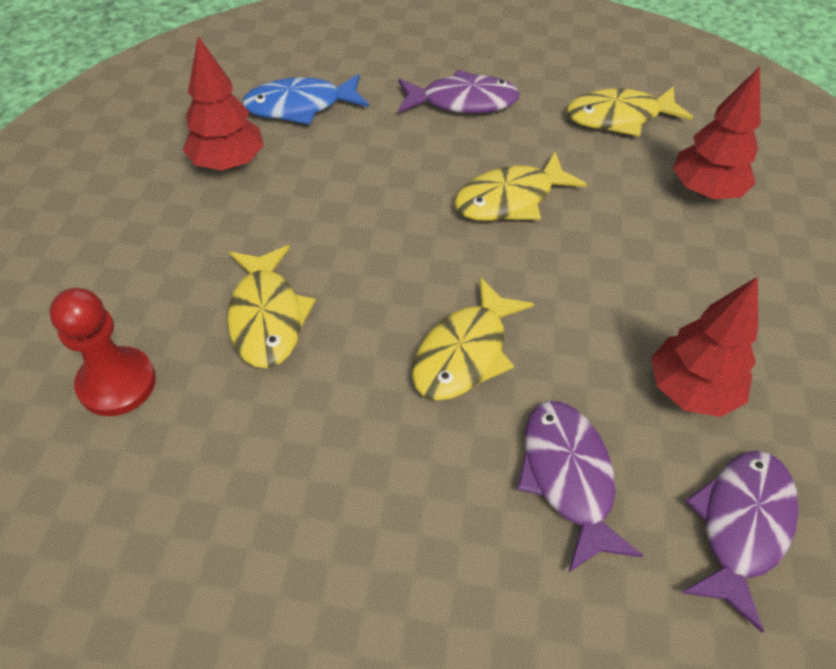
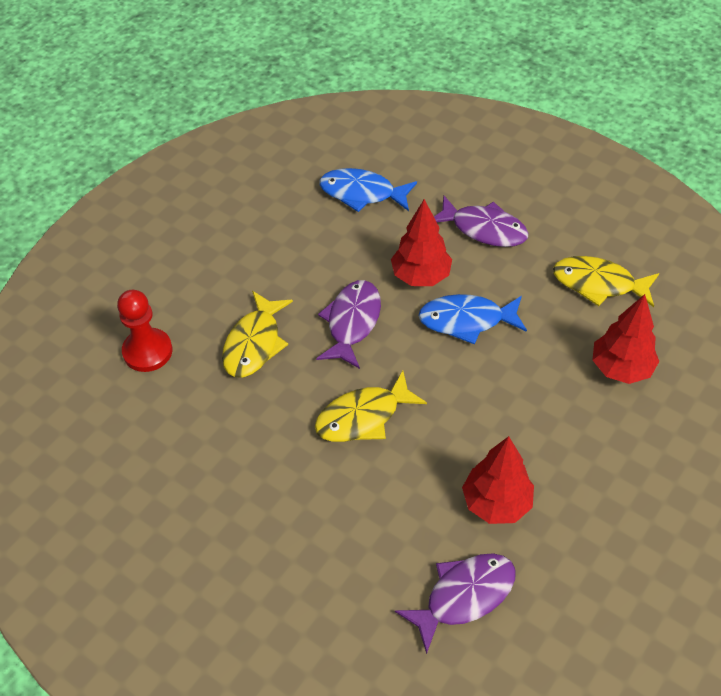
camera: 30 degrees right, 0 degrees up
(228, 163) = (288, 223): red tree -> red tree (420, 276)
(510, 199) = (467, 320): yellow fish -> blue fish
(568, 477) = (376, 520): purple fish -> purple fish (352, 322)

